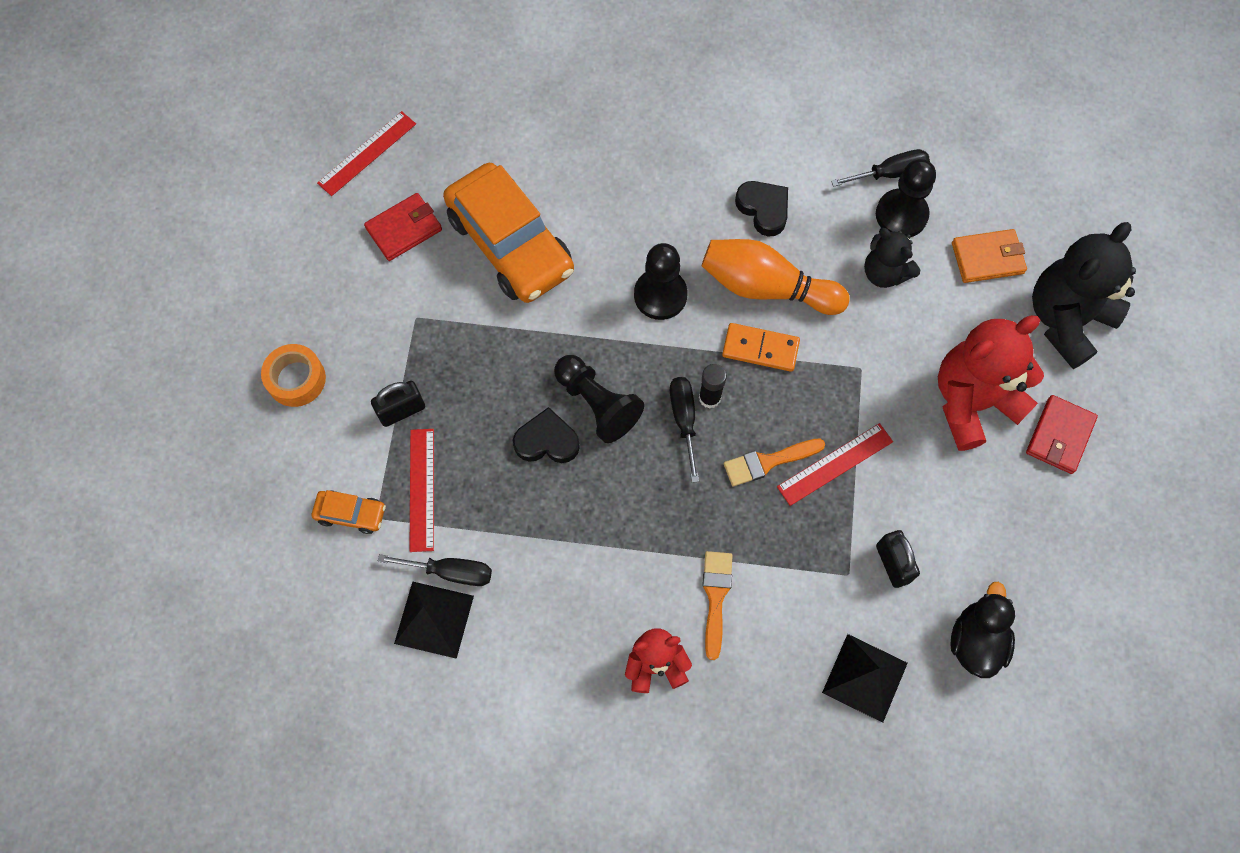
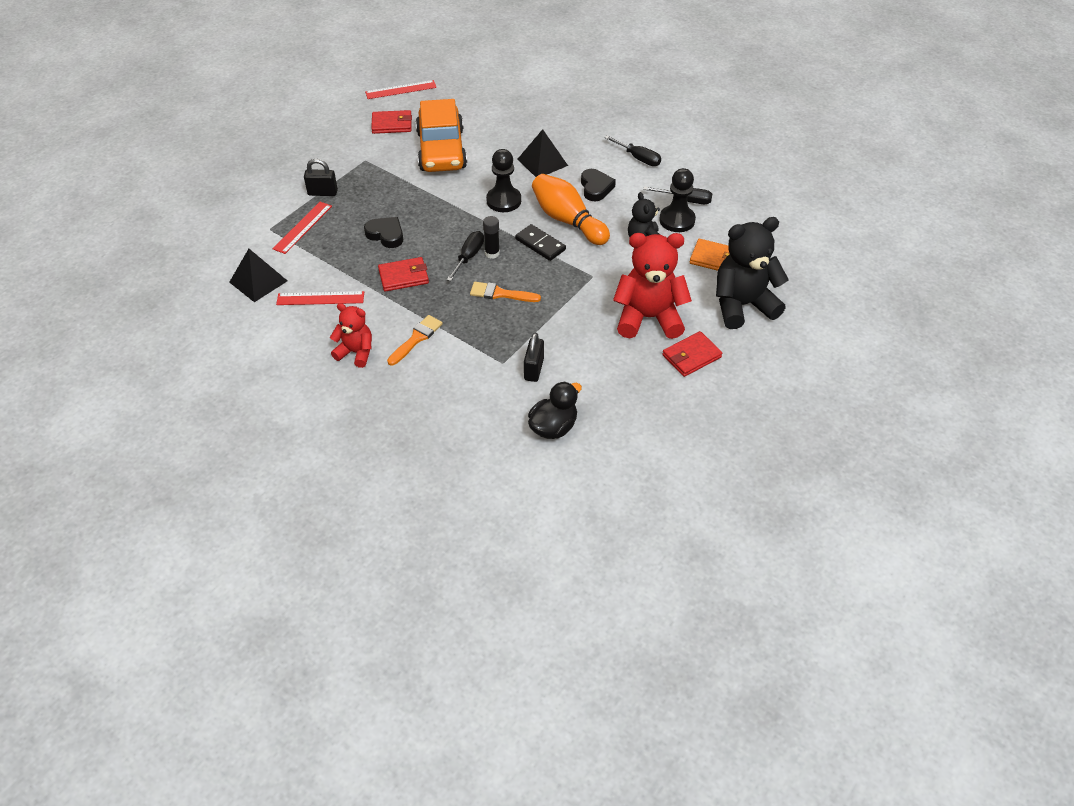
camera: 30 degrees right, 20 degrees down
(296, 379) = (283, 160): orange tape -> none
(351, 513) = (258, 222): orange car -> none
(451, 572) = (285, 266): black screwdriver -> black screwdriver (638, 158)
(597, 404) = (427, 231): black pawn -> none
(624, 502) = (403, 277): none -> red wallet
(760, 349) = (540, 244): orange domino -> black domino
(835, 464) = (539, 311): red ruler -> red ruler (320, 298)
(865, 677) = (470, 413): black pyramid -> black pyramid (542, 162)

